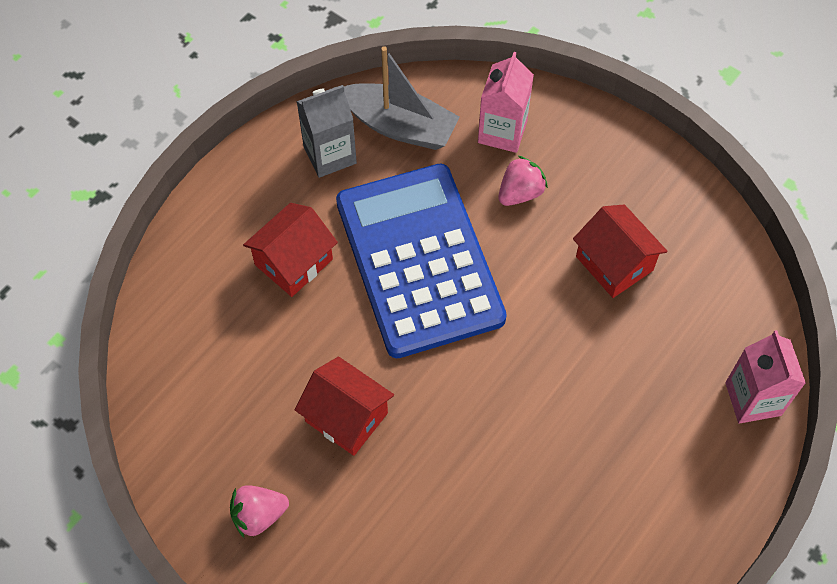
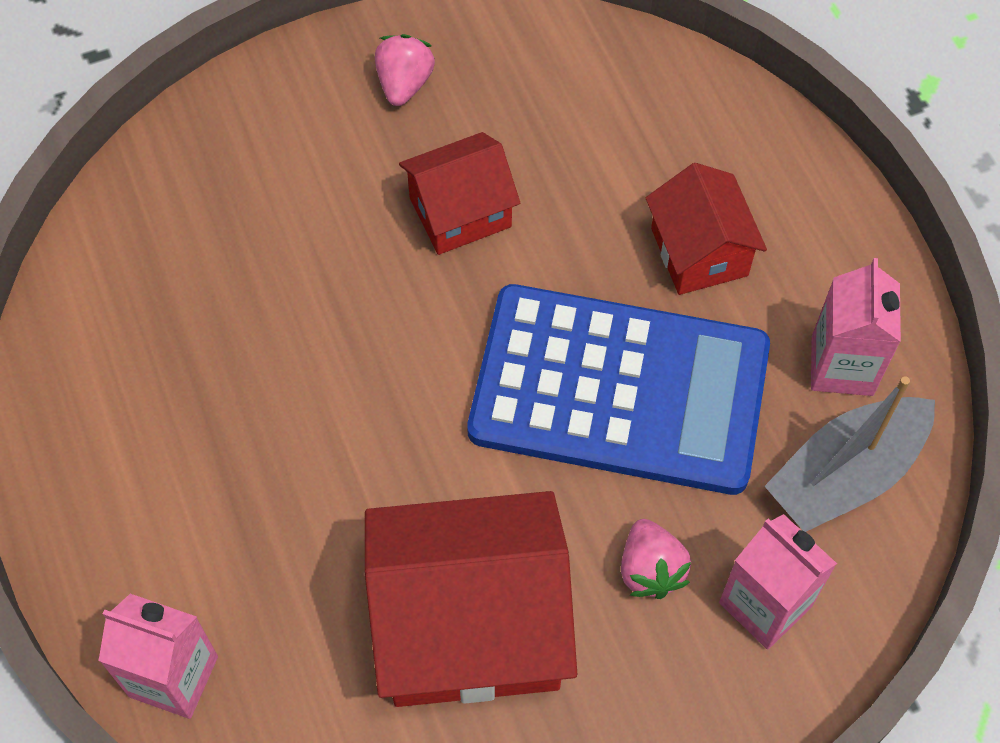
camera: 120 degrees right, 0 degrees up
(330, 155) = (842, 366): grey carton -> pink carton
(614, 263) = (470, 626): red house -> red house, size x1.79

